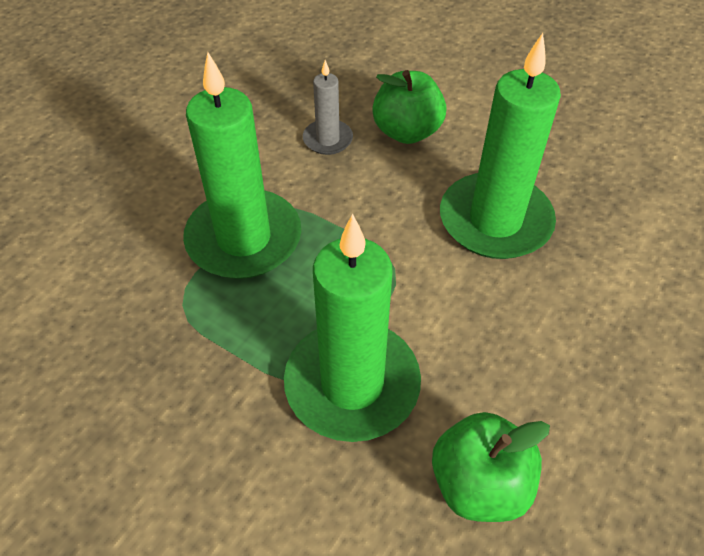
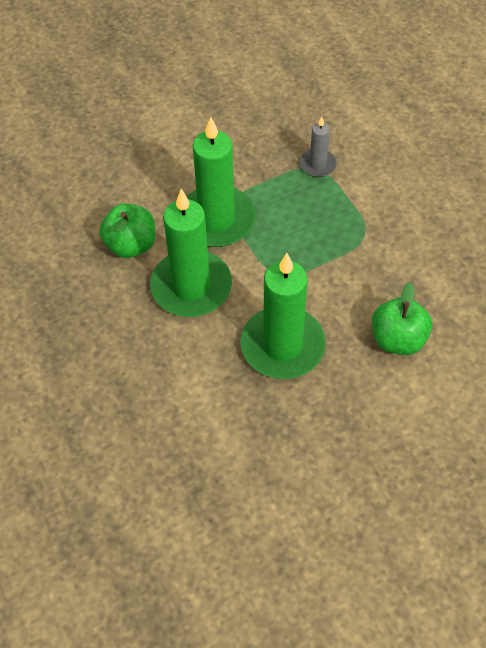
camera: 120 degrees right, 5 degrees up
(244, 238) = (347, 210): green candle -> green candle (191, 287)
(328, 139) = (415, 288): grey candle -> grey candle (318, 165)

